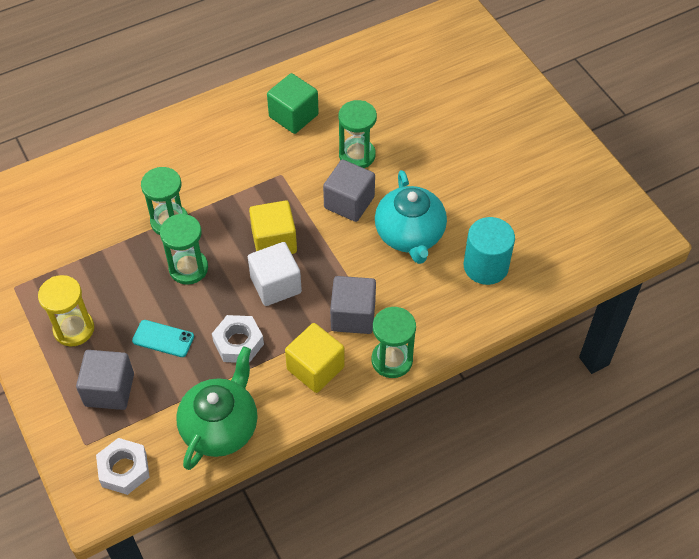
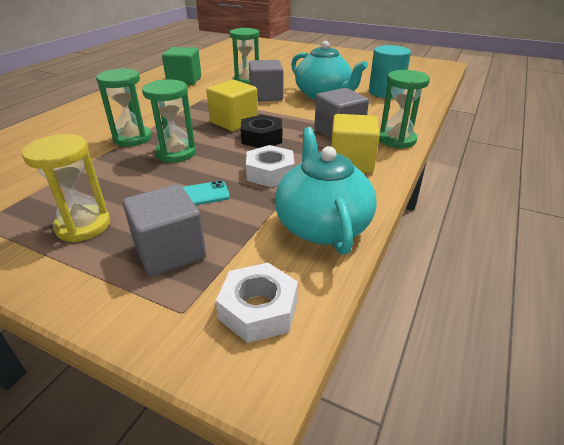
camera: 35 degrees left, 20 degrees down
(220, 426) = (322, 225): green teapot -> turquoise teapot
(276, 285) = (261, 138): white cube -> black nut

